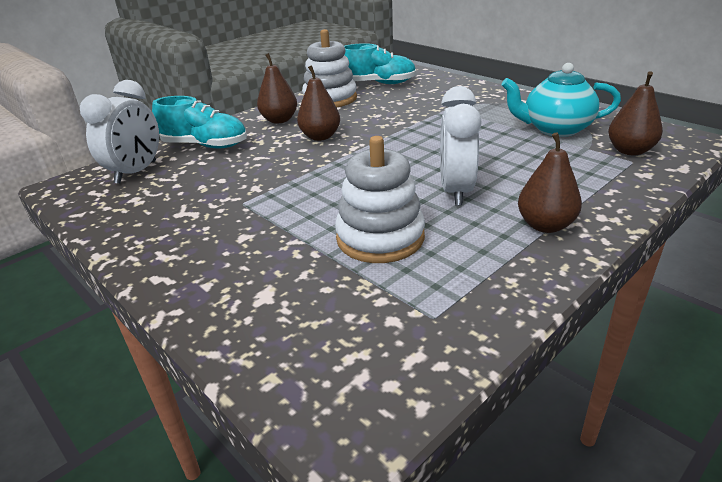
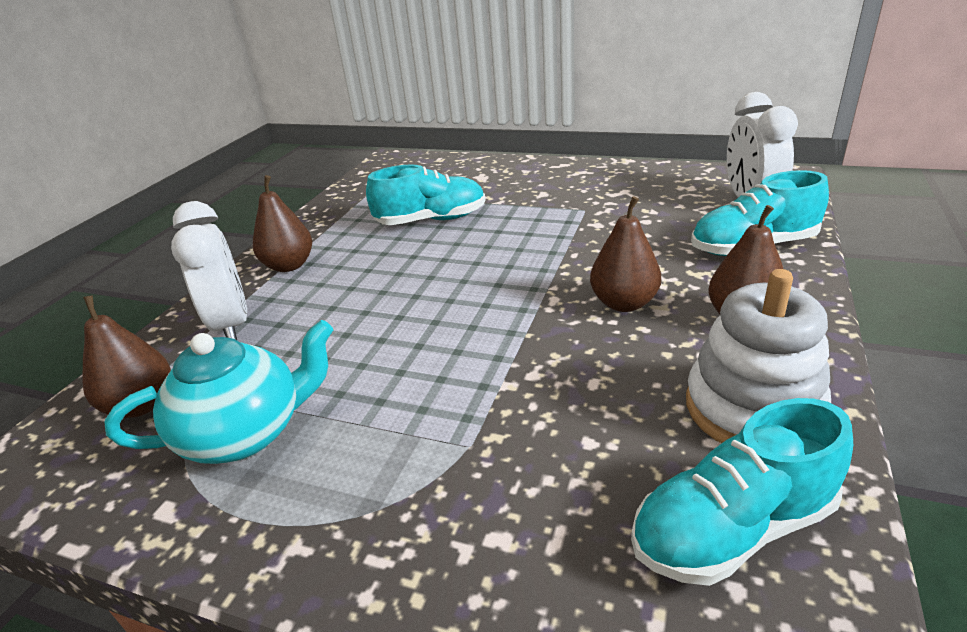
camera: 155 degrees right, 0 degrees up
(380, 238) = (431, 220): white stacking toy -> turquoise shoe
(455, 191) = (383, 275): white clock -> white clock (232, 325)

